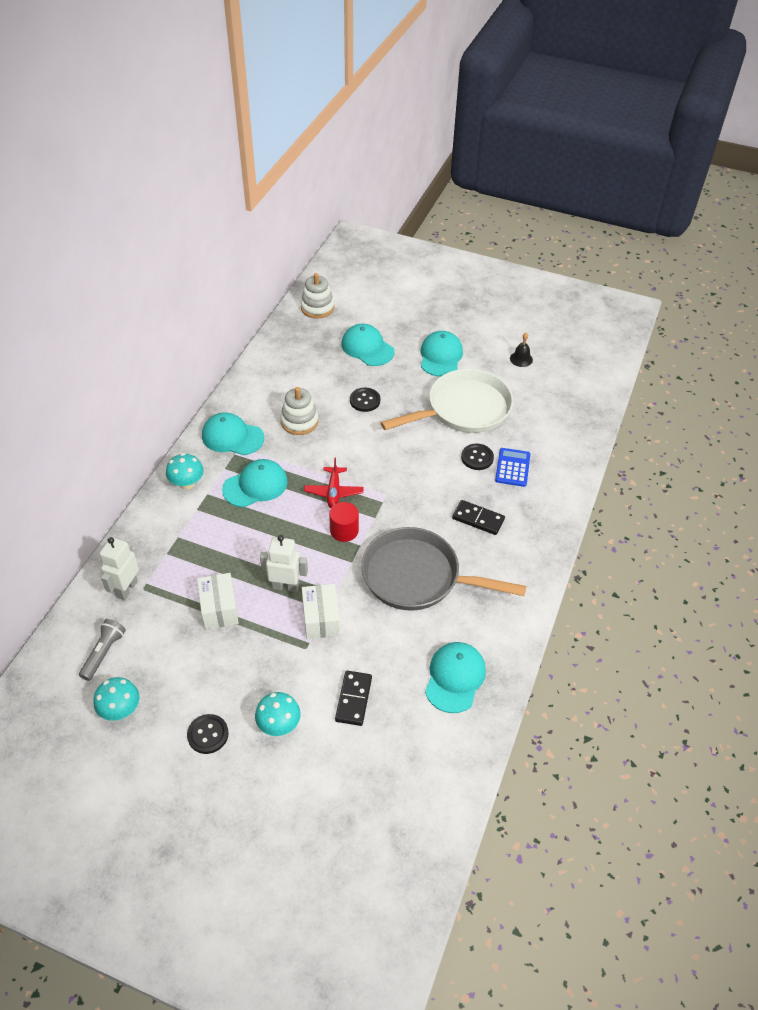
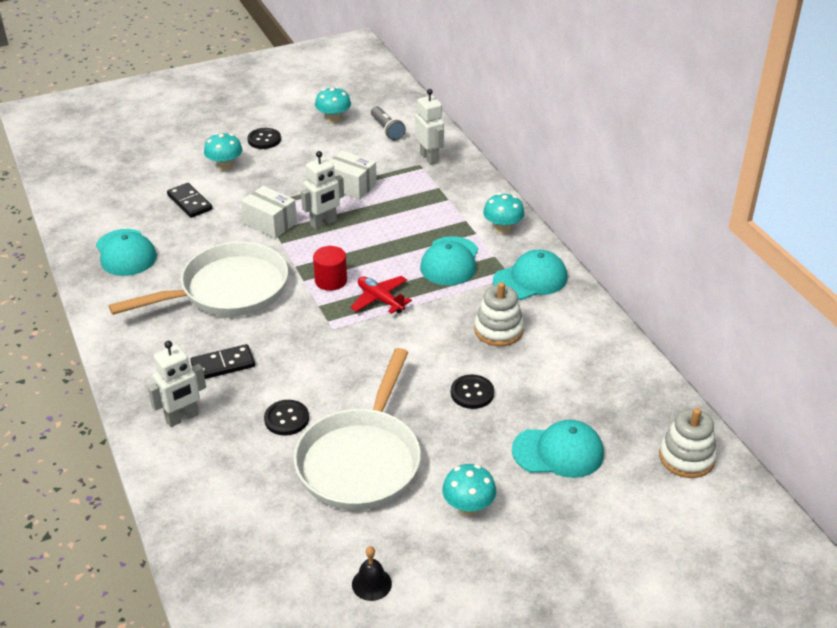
camera: 135 degrees right, 10 degrees down
(417, 576) = (228, 290): grey pan -> white pan
(441, 356) = (468, 507): turquoise cap -> turquoise mushroom
(512, 467) = (238, 435): blue calculator -> none
(534, 501) = (182, 418): none -> white robot

